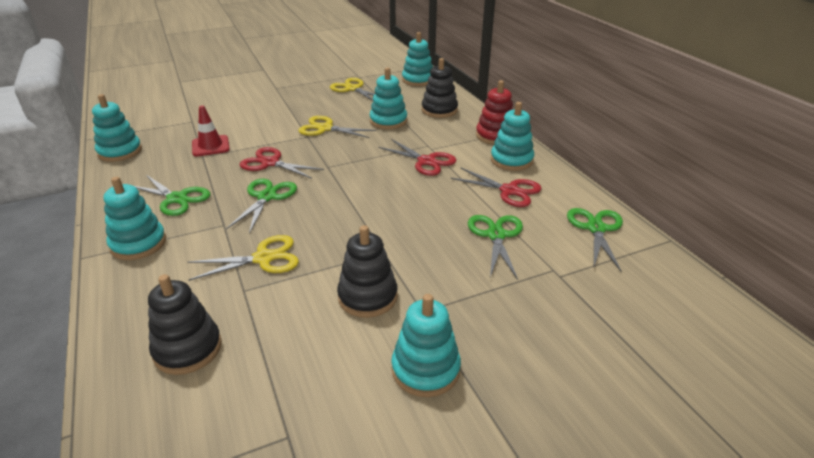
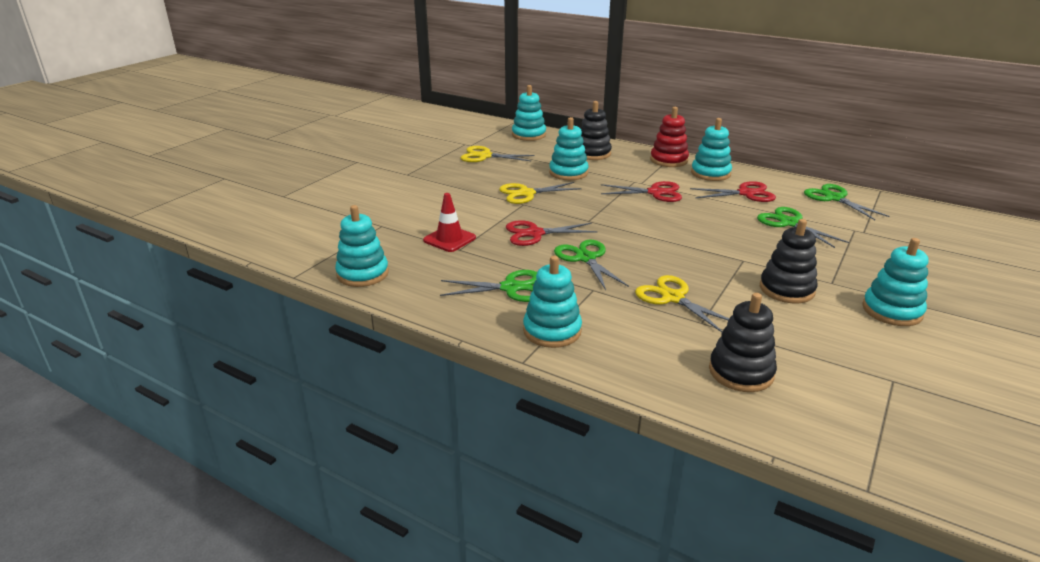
camera: 35 degrees left, 5 degrees down
(264, 258) = (673, 298): yellow scissors -> yellow scissors turned 75 degrees counterclockwise

